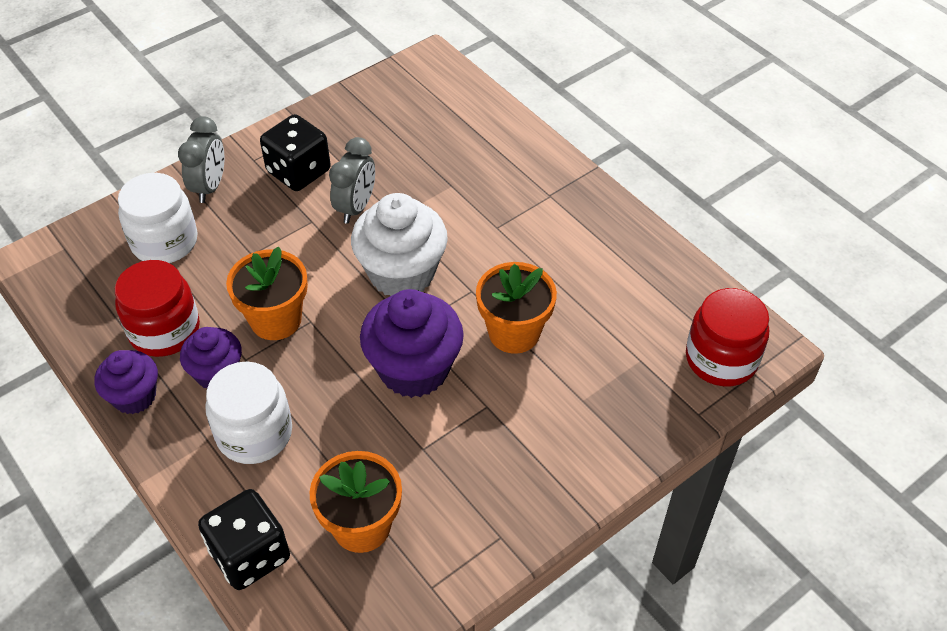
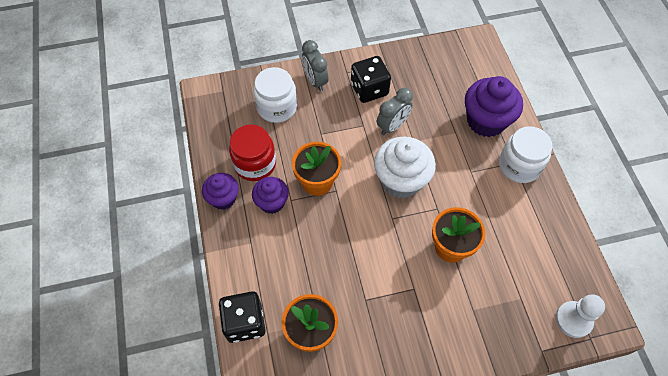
camera: 25 degrees right, 10 degrees up
(210, 187) = (315, 81): grey clock -> grey clock turned 120 degrees clockwise
(254, 433) = (277, 249): white jar -> white jar (519, 165)
(414, 369) = (382, 246): purple cupcake -> purple cupcake (486, 121)
(721, 359) = (573, 320): red jar -> white pawn

